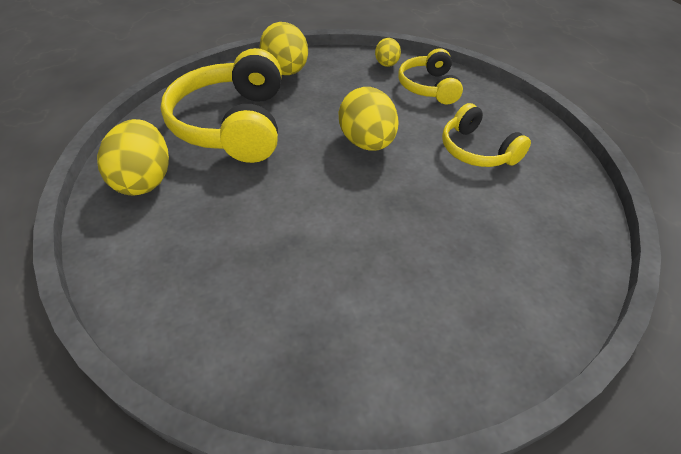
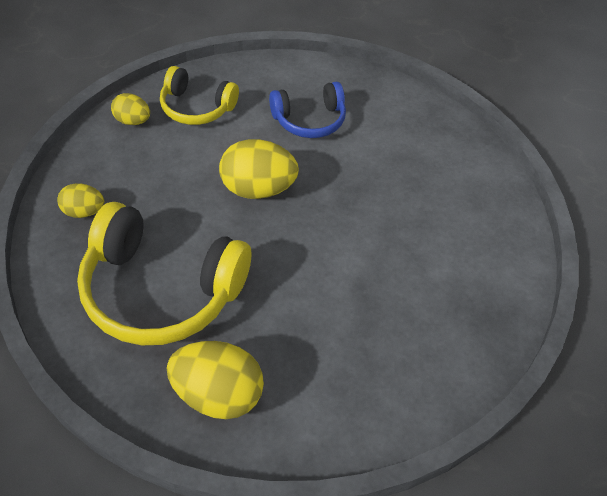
camera: 70 degrees left, 5 degrees up
(286, 72) = (84, 211): yellow egg -> yellow egg, size x0.57
(477, 150) = (309, 120): yellow headphones -> blue headphones

